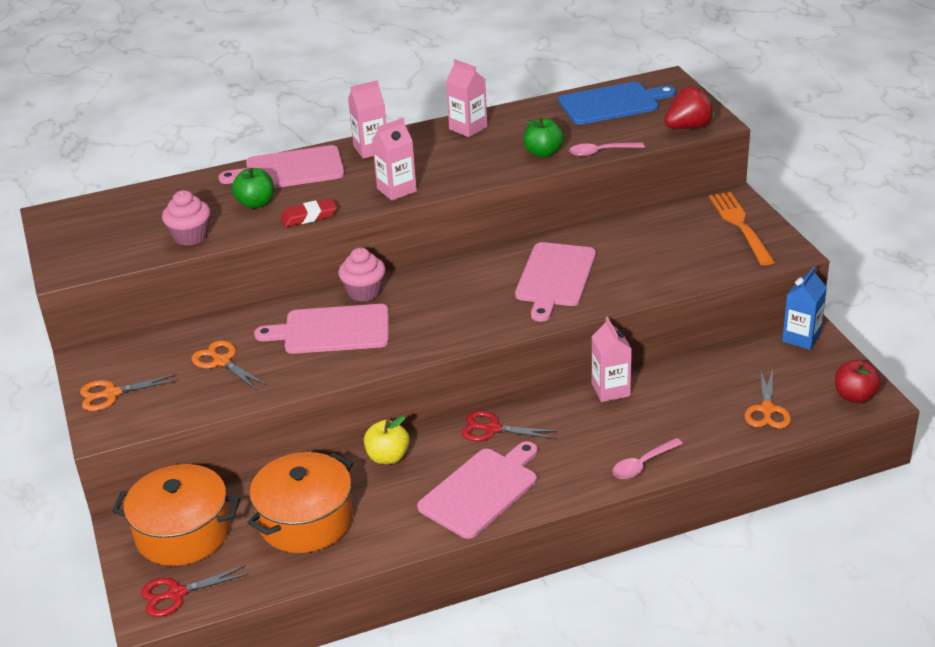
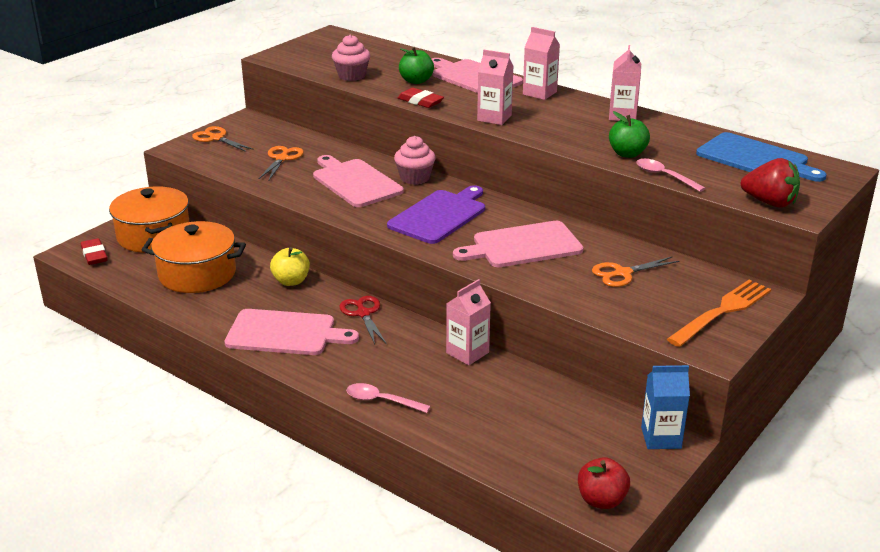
camera: 55 degrees right, 5 degrees down
(176, 594) = (94, 255): red scissors -> red eraser
(454, 303) = (439, 215): none -> purple cutting board
(767, 410) = (524, 449): orange scissors -> orange scissors (622, 273)

